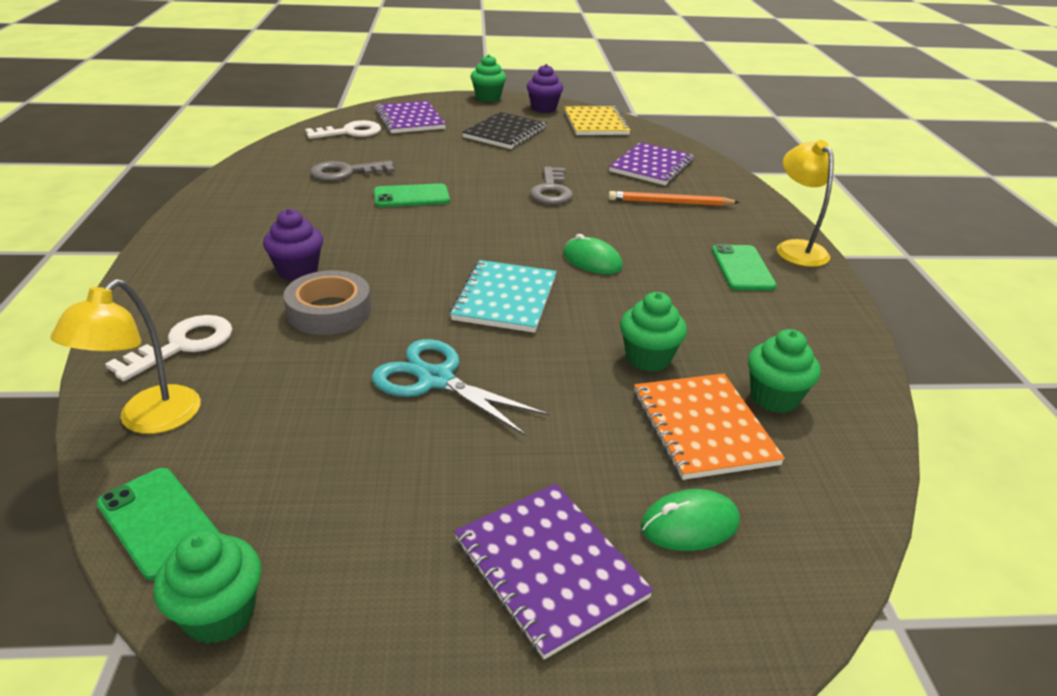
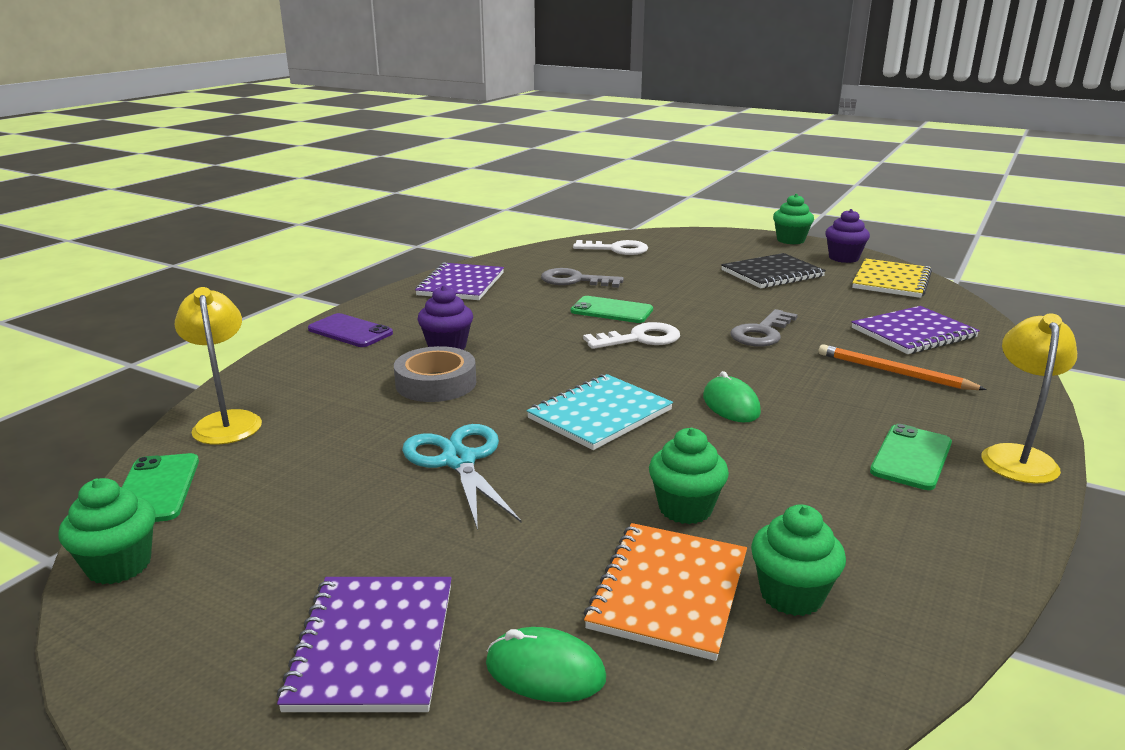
camera: 35 degrees right, 10 degrees down
(149, 420) = (227, 421): yellow lamp -> yellow lamp turned 105 degrees clockwise
(172, 280) = (350, 331): none -> purple phone
(183, 345) = (305, 378): white key -> white key (640, 339)
(410, 119) = (685, 247): purple notebook -> purple notebook (461, 284)

